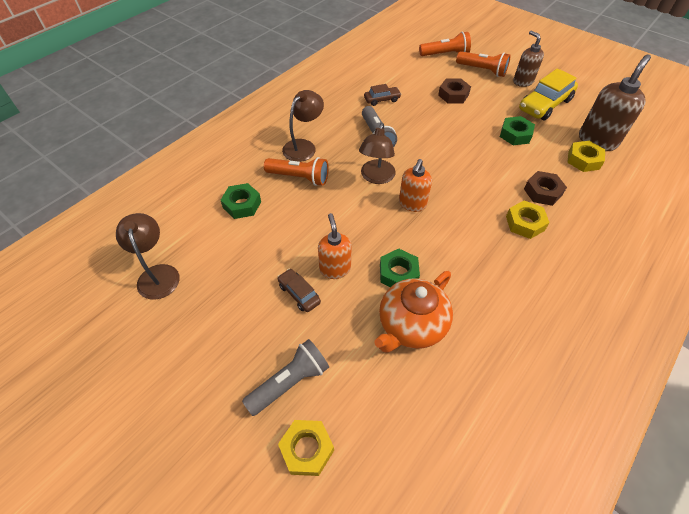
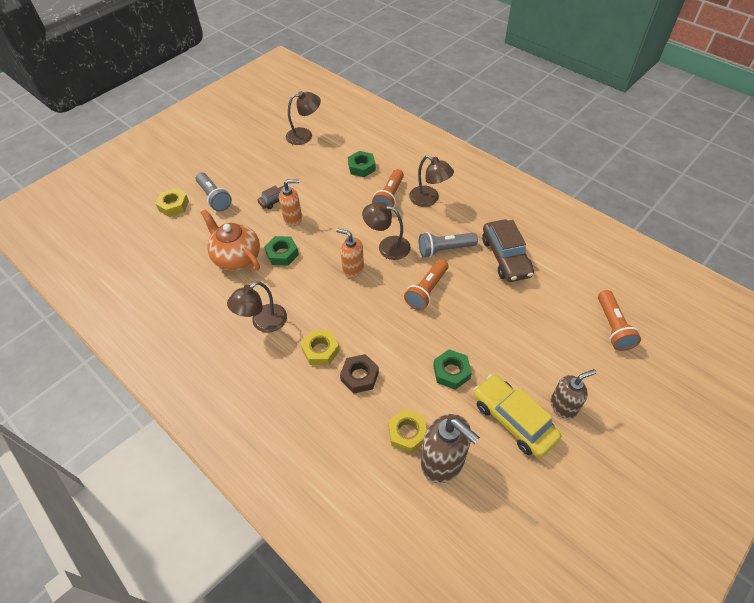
camera: 95 degrees right, 0 degrees up
(382, 100) = (505, 257): brown car -> brown car, size x1.90
(453, 95) = (522, 323): brown nut -> none
(482, 70) = (582, 363): orange flashlight -> orange flashlight (427, 290)
(506, 279) = (263, 323): none -> brown lamp

